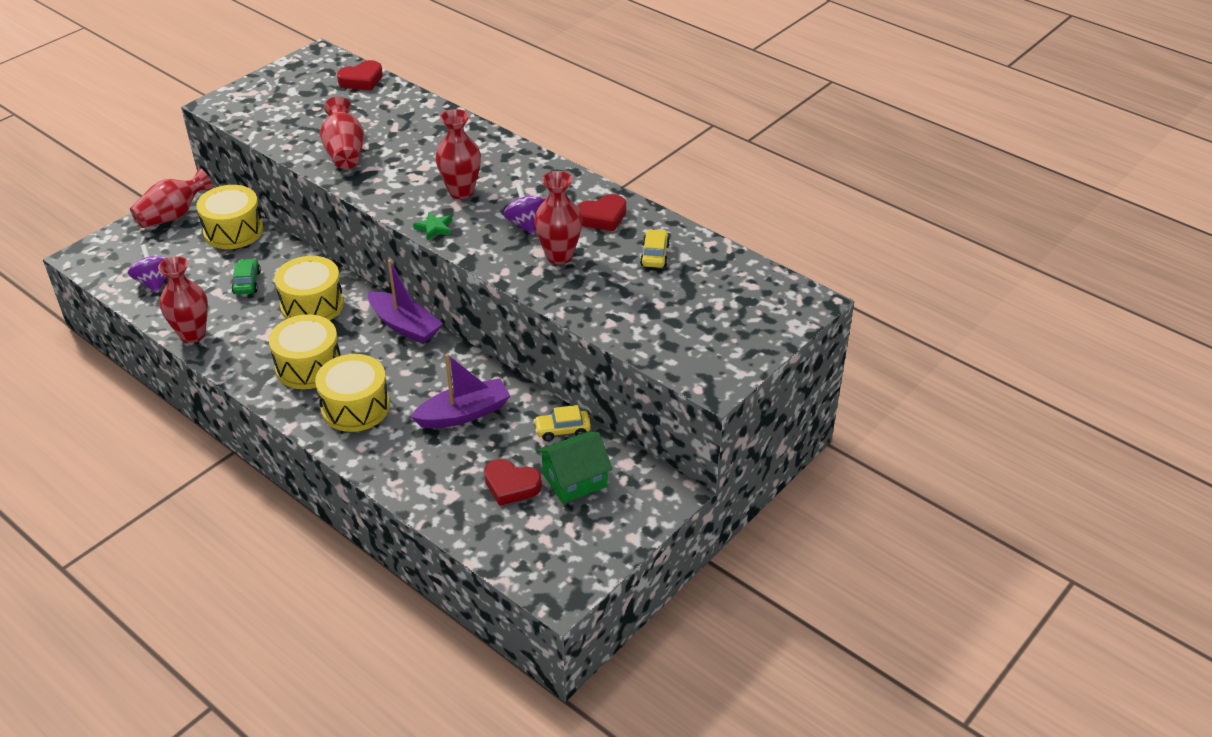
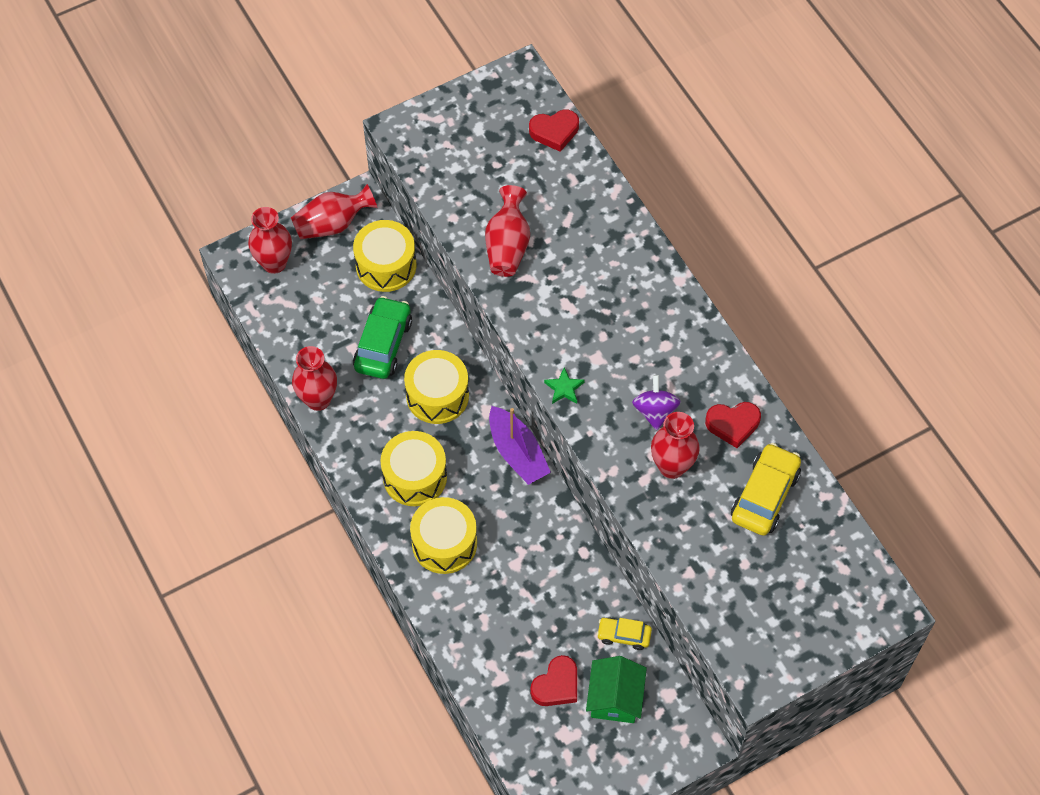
camera: 20 degrees right, 20 degrees up
(154, 282) = (296, 316): purple spinning top -> none
(247, 282) = (383, 344): green car -> green car, size x1.74
(461, 191) = (605, 342): red vase -> red vase (274, 263)
(464, 414) = (540, 584): purple boat -> none
(511, 486) = (556, 685): red heart -> red heart turned 90 degrees counterclockwise
(574, 480) = (615, 698): green house -> green house turned 75 degrees counterclockwise
(654, 255) = (764, 495): yellow car -> yellow car, size x1.74

